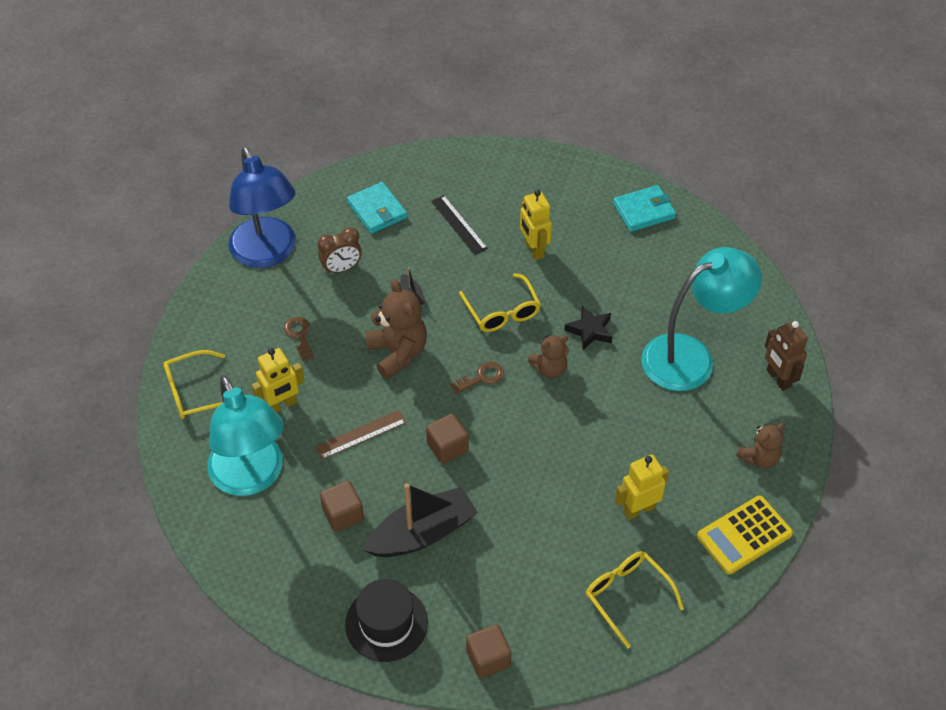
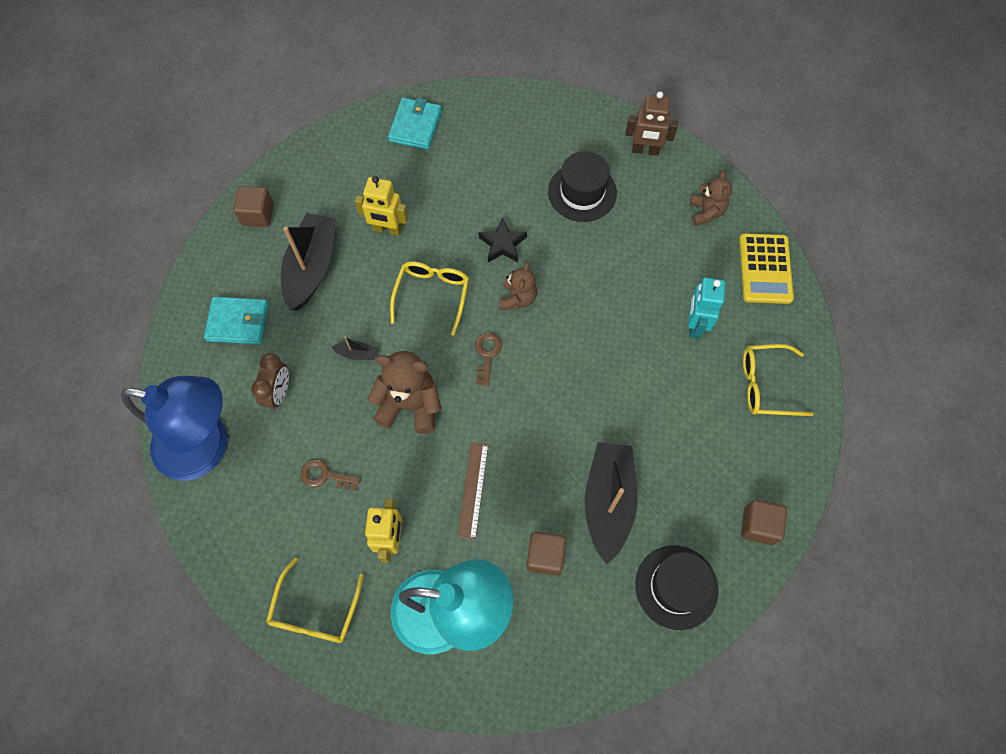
camera: 55 degrees left, 15 degrees up
(447, 447) = (537, 427): brown cube -> brown cube (258, 215)
(459, 224) = (311, 267): black ruler -> black boat
(502, 311) = (432, 295): yellow glasses -> yellow glasses turned 90 degrees counterclockwise
(638, 509) = (695, 324): yellow robot -> turquoise robot
(691, 357) = (582, 192): turquoise lamp -> black hat

